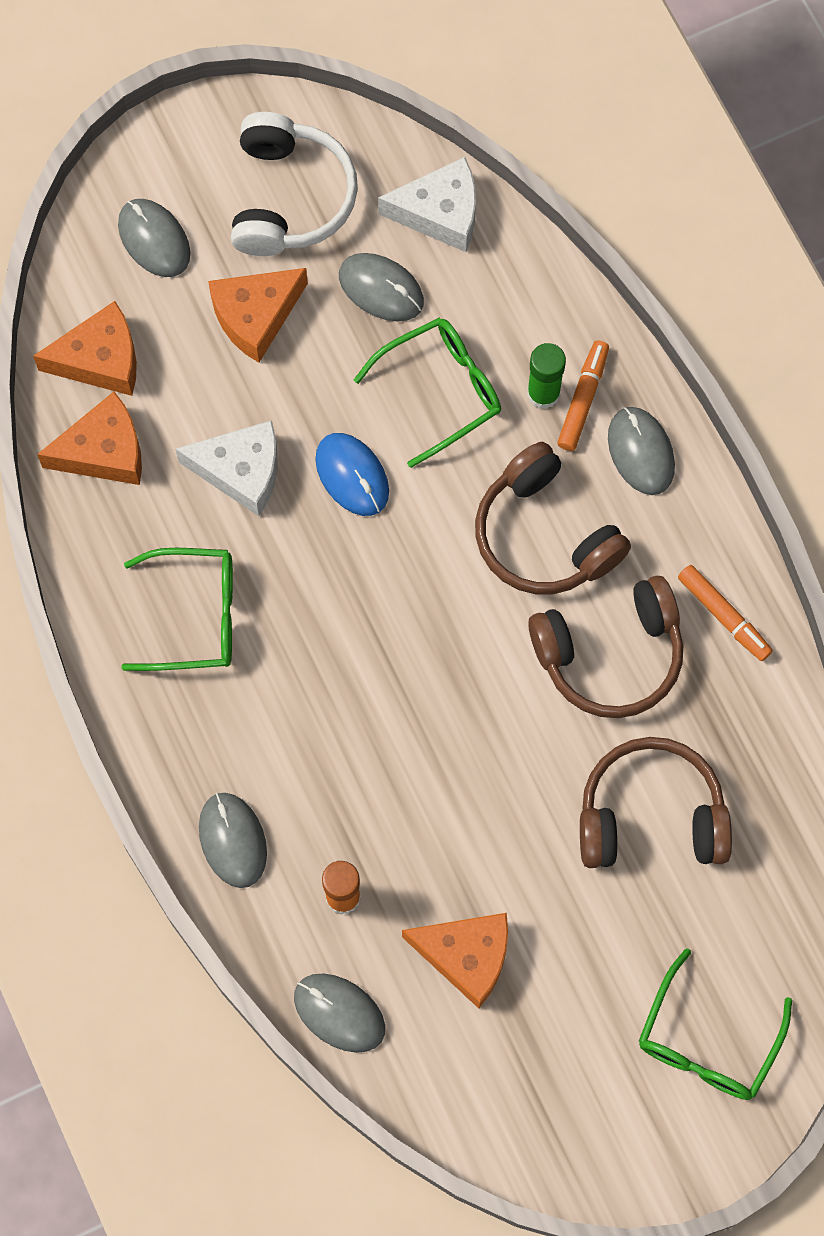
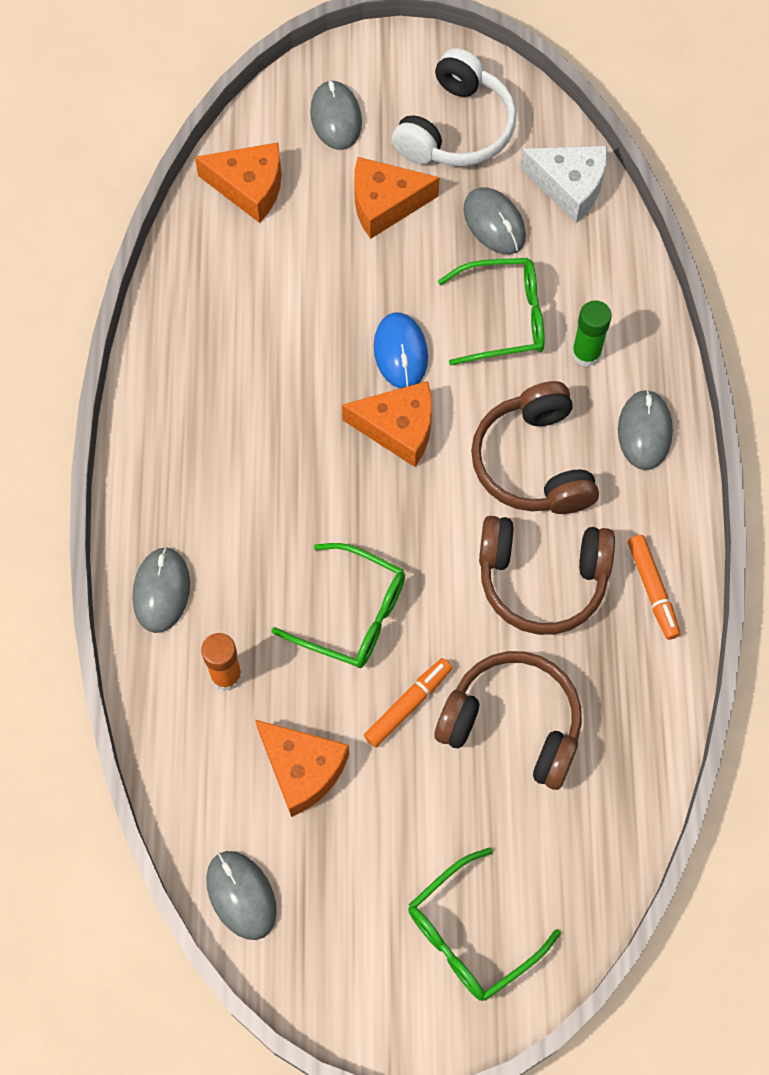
camera: 25 degrees right, 5 degrees down
(104, 451) = (217, 255): orange cheese -> orange cheese (398, 428)
(194, 616) = (222, 406): green glasses -> green glasses (352, 614)
(241, 471) = (315, 313): white cheese -> none
(339, 1013) = (175, 767): grey mouse -> grey mouse (241, 895)
(582, 399) = (616, 371): orange marker -> orange marker (407, 705)

